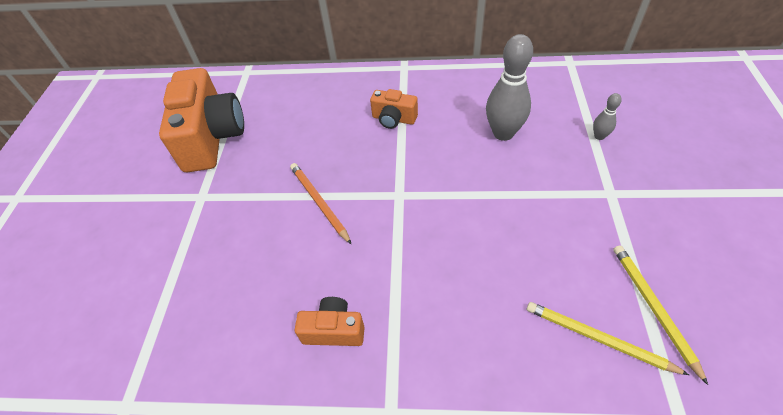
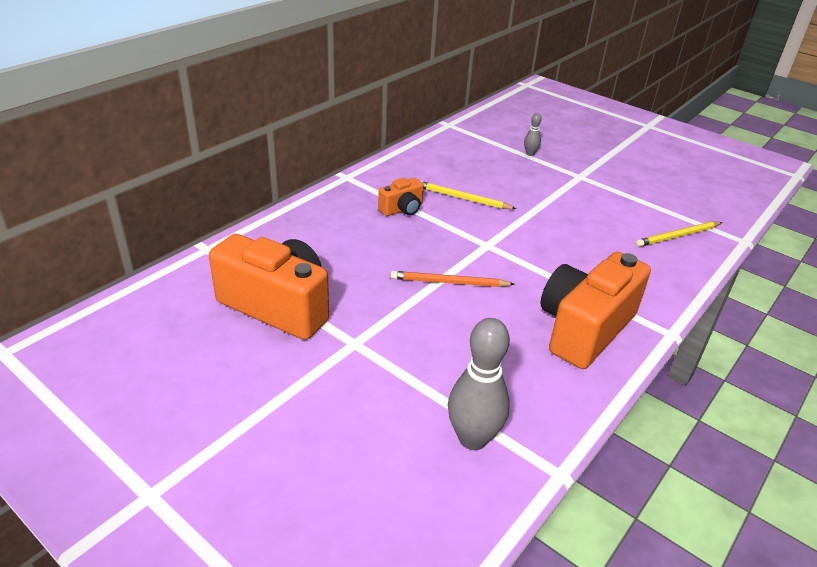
camera: 60 degrees left, 15 degrees down
(334, 330) = (584, 329): orange camera -> orange camera, size x2.07
(503, 133) = (482, 179): grey bowling pin -> grey bowling pin (473, 438)
(653, 308) = (672, 210): yellow pencil -> yellow pencil (463, 198)

